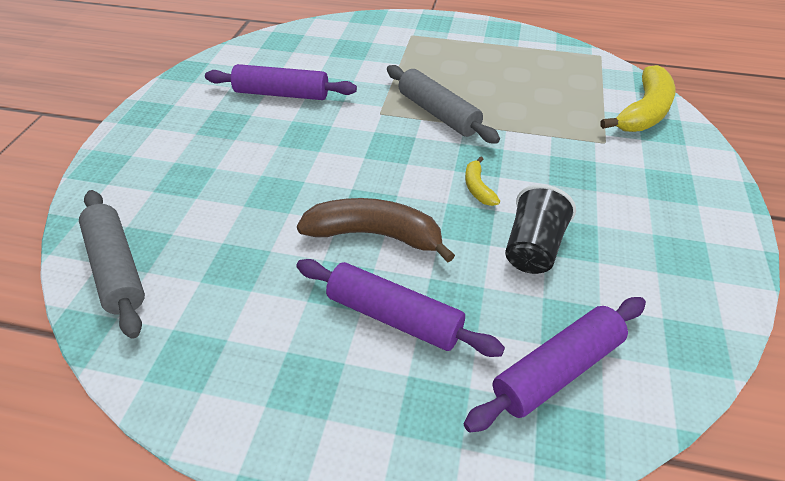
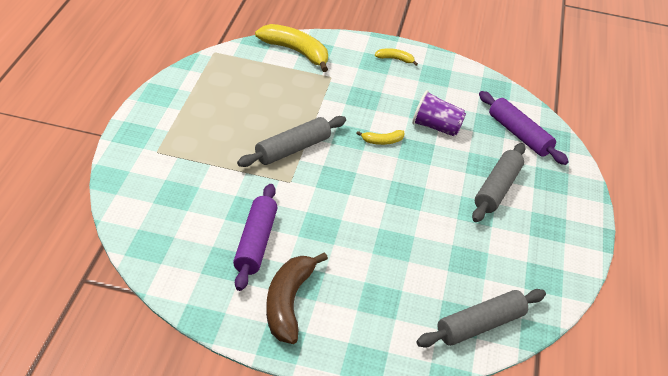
camera: 95 degrees left, 5 degrees down
(375, 235) = (432, 193): brown banana -> brown banana (288, 303)
(394, 316) = (497, 189): purple rolling pin -> grey rolling pin
(533, 248) = (436, 127): black cup -> purple cup
(695, 207) = (395, 59): none -> yellow banana

